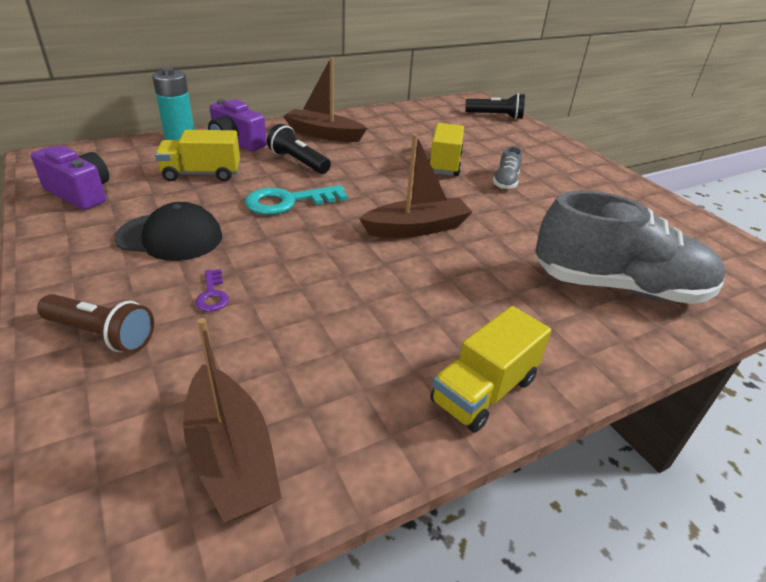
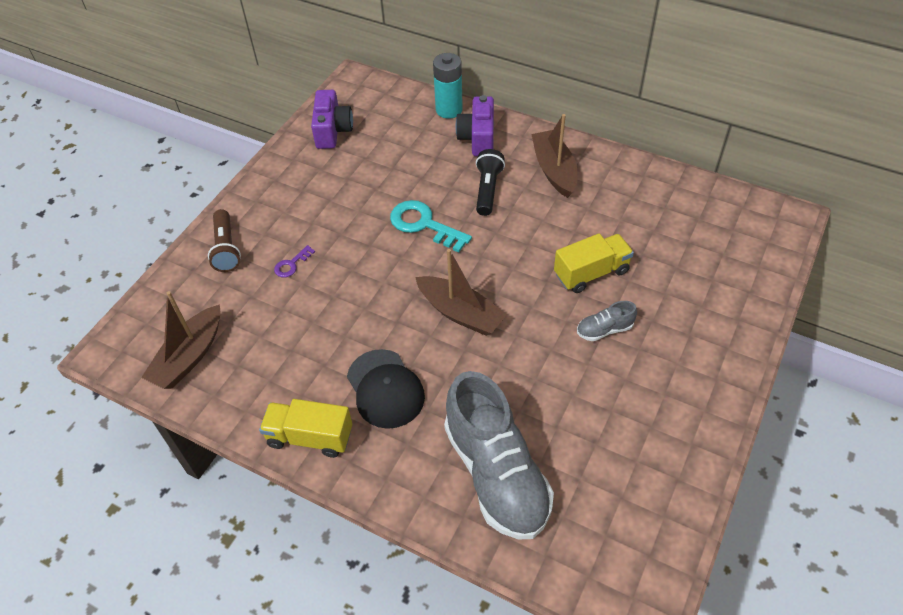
camera: 60 degrees right, 15 degrees up
(170, 237) = (327, 204): black cap -> black cap (385, 389)
(202, 174) = (413, 158): yellow truck -> none
(496, 116) = (760, 254): black flashlight -> none

